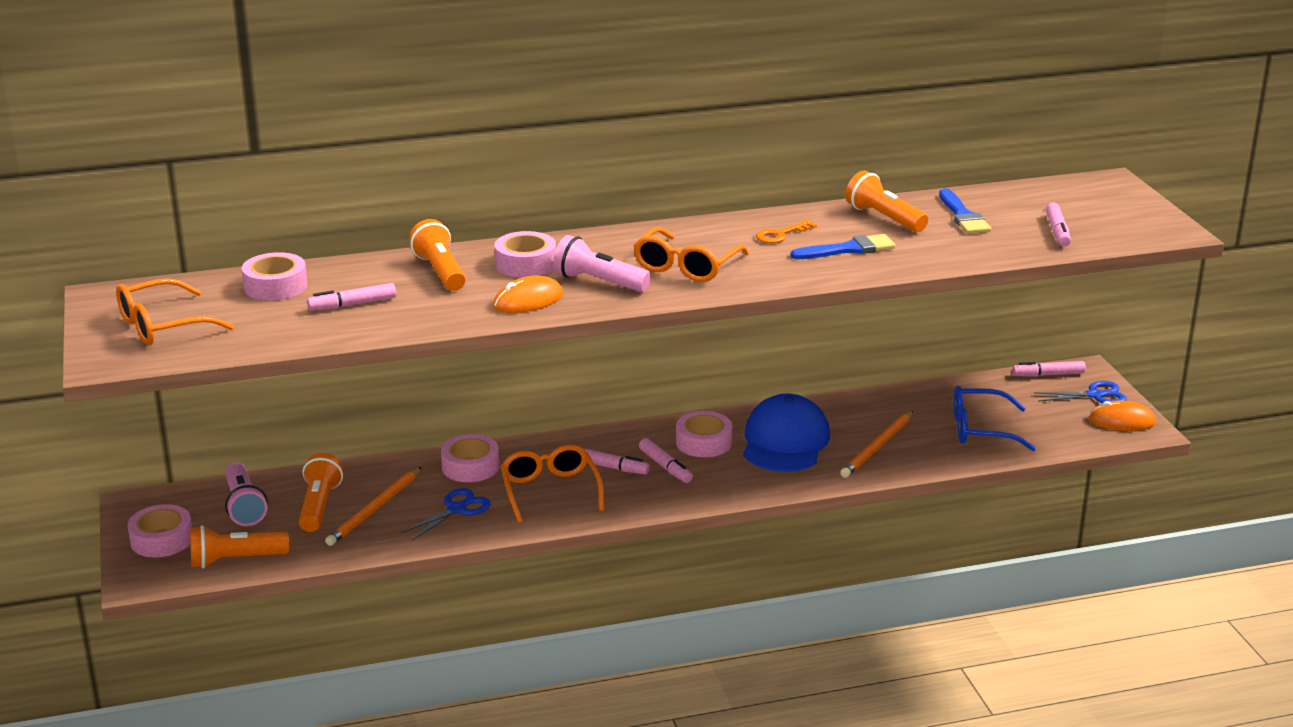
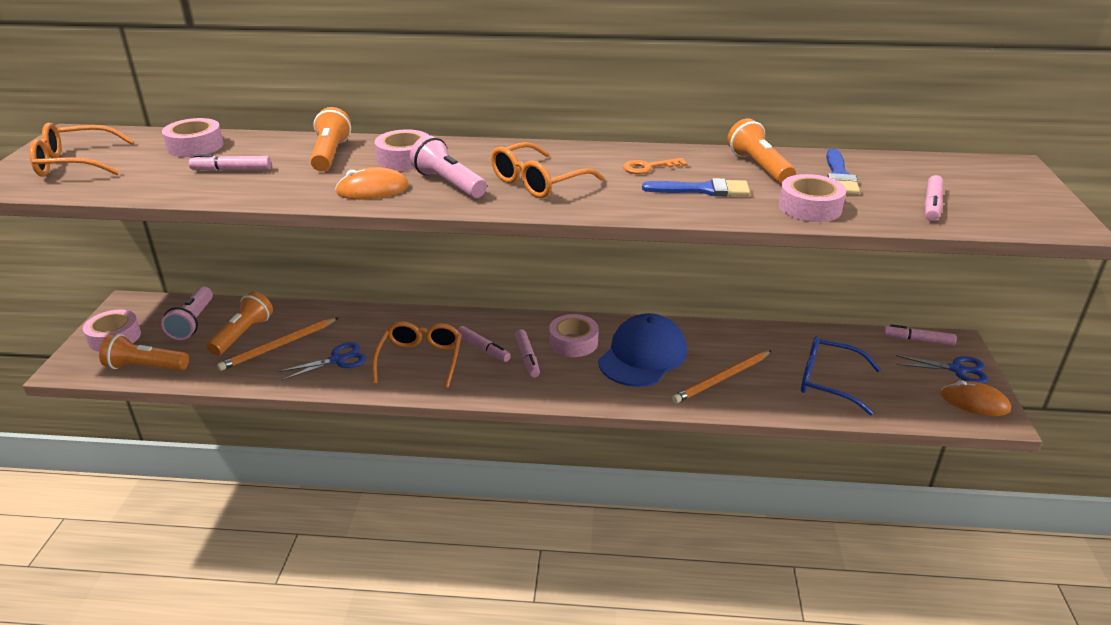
camera: 20 degrees right, 5 degrees up
(470, 467) = (377, 325): pink tape -> pink tape (810, 207)

